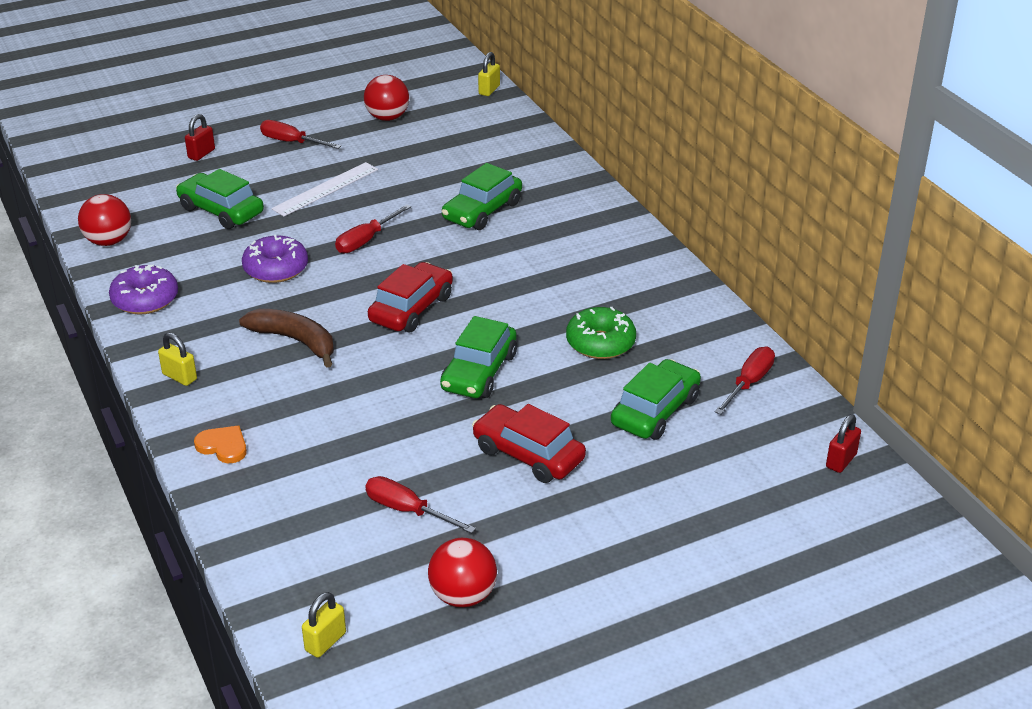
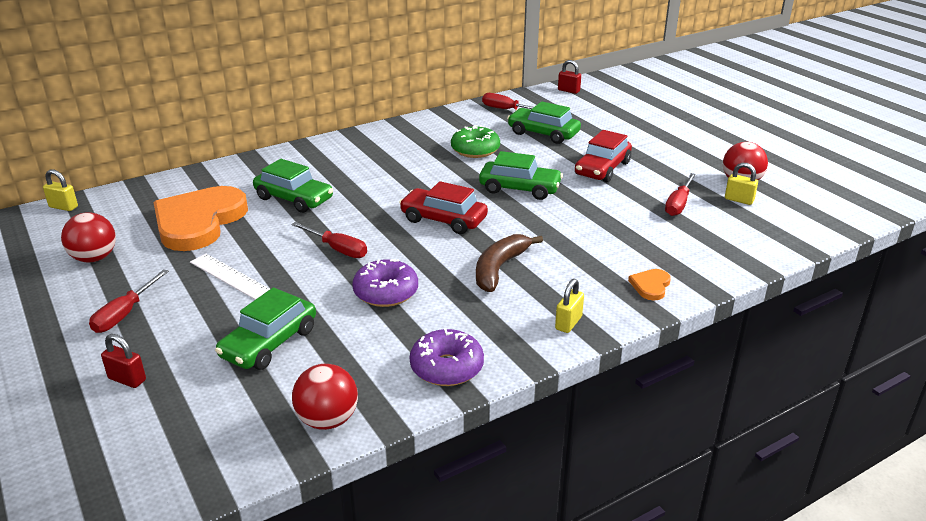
camera: 95 degrees left, 5 degrees down
(325, 642) = (812, 221): yellow padlock -> yellow padlock (739, 200)
(443, 160) = (199, 221): none -> orange heart

